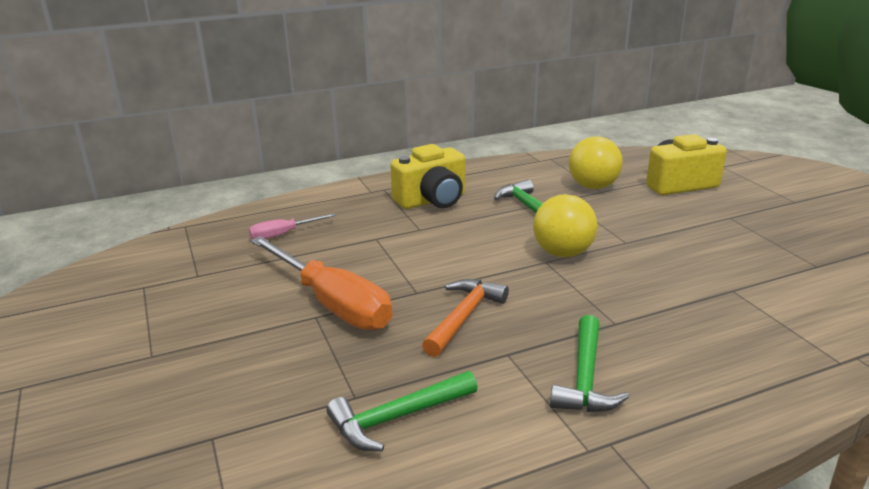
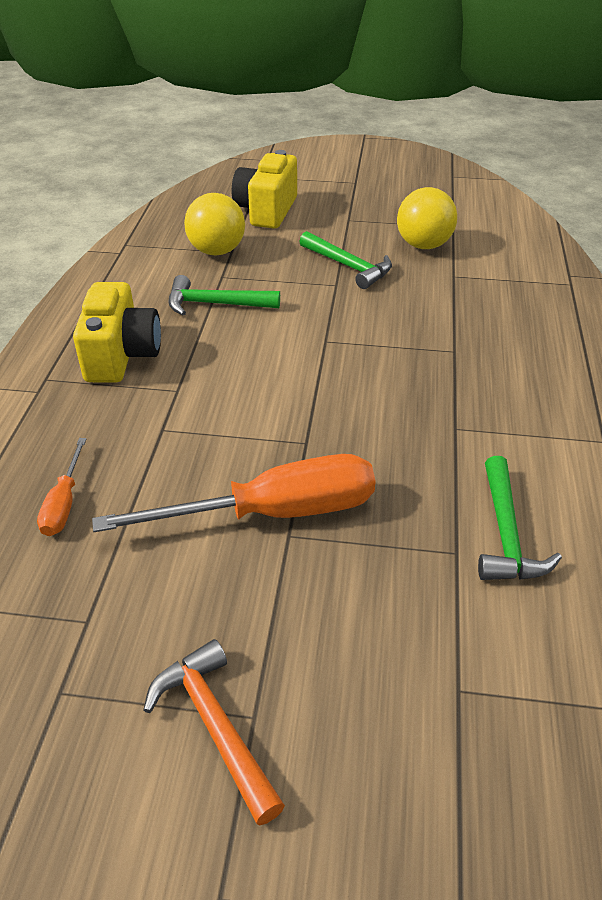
camera: 60 degrees left, 15 degrees up
(283, 234) = (64, 503): pink screwdriver -> orange screwdriver
(464, 317) = (377, 429): orange hammer -> orange hammer (215, 725)
(562, 253) = (321, 325): yellow ball -> yellow ball (423, 245)
(585, 378) = (517, 401): green hammer -> green hammer (349, 266)

